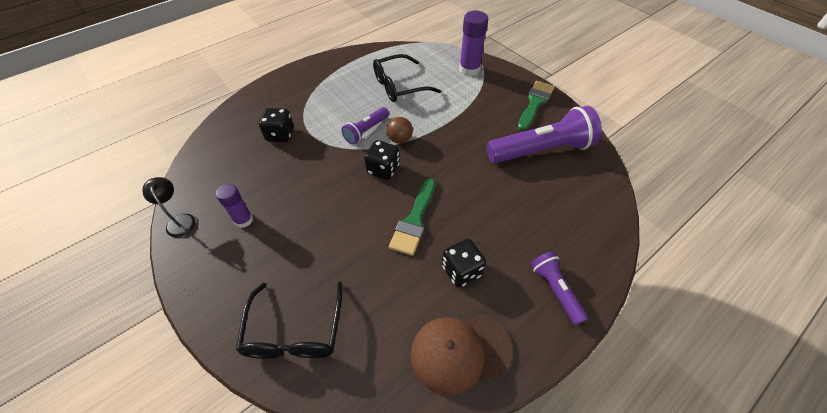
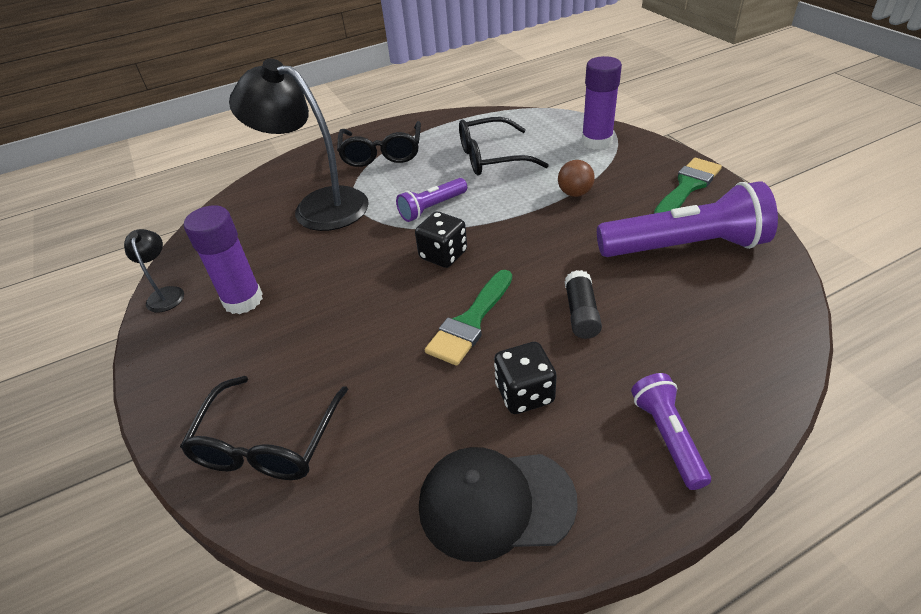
camera: 15 degrees right, 10 degrees down
(244, 220) = (243, 300): purple glue stick -> purple glue stick, size x1.58
(280, 135) = (318, 206): black dice -> black lamp
(317, 86) = (382, 153): none -> black glasses
(400, 139) = (476, 221): brown ball -> brown ball (575, 193)
(459, 351) = (495, 503): brown cap -> black cap
(485, 207) = (581, 313): none -> black glue stick

